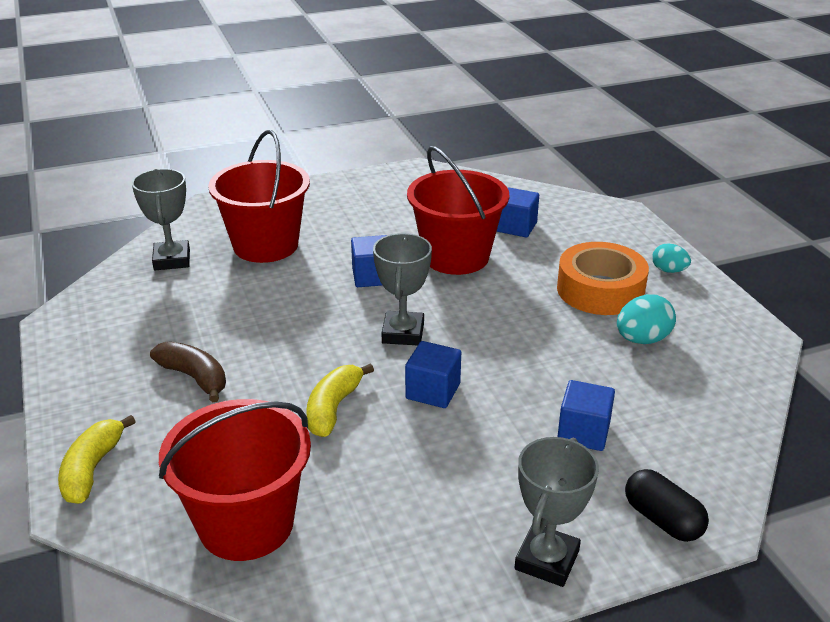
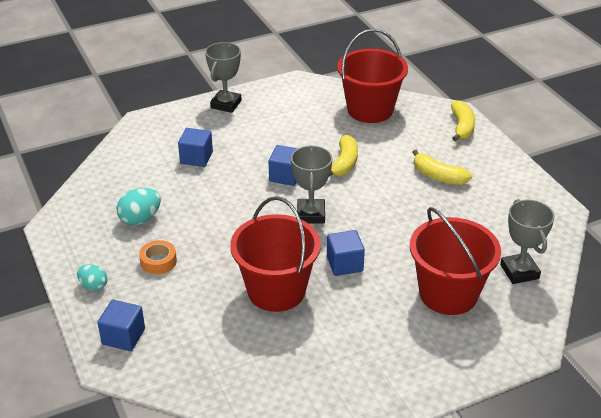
camera: 175 degrees right, 5 degrees up
(194, 377) = (438, 176): brown banana -> yellow banana
(516, 227) = (220, 333): blue cube -> blue cube (123, 336)
(600, 290) = (158, 261): orange tape -> orange tape, size x0.52
(662, 519) = (166, 121): black capsule -> none

